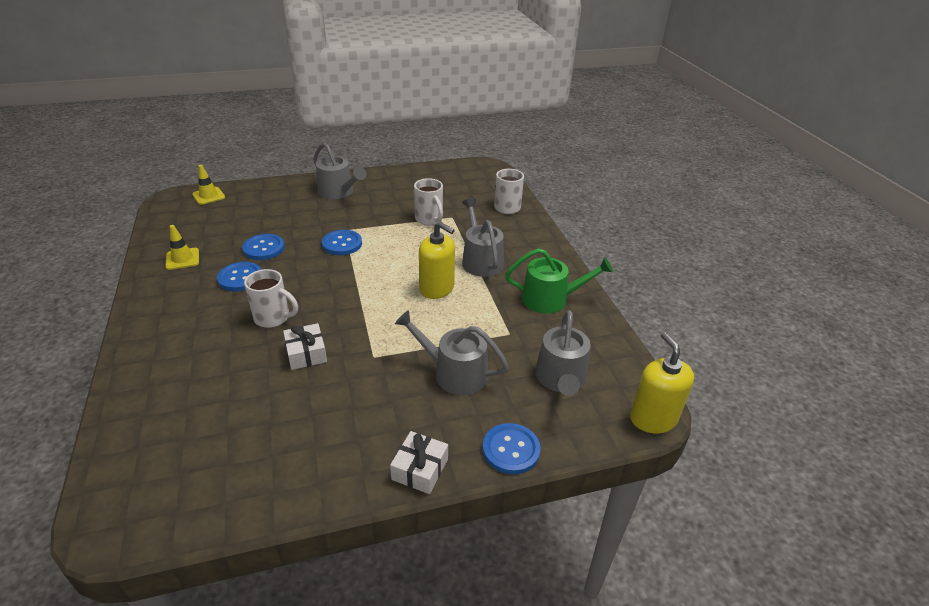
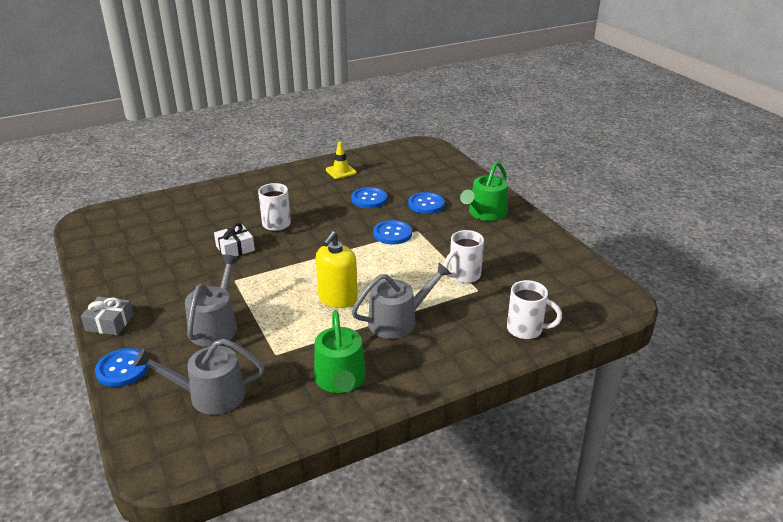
camera: 80 degrees right, 5 degrees down
(208, 196) = (437, 157): yellow traffic cone -> none
(240, 278) = (324, 199): blue button -> blue button (426, 204)
(338, 192) = (485, 213): grey watering can -> green watering can
(420, 469) = (109, 323): white gift -> grey gift
(653, 418) = (152, 468): yellow soap dispenser -> none

